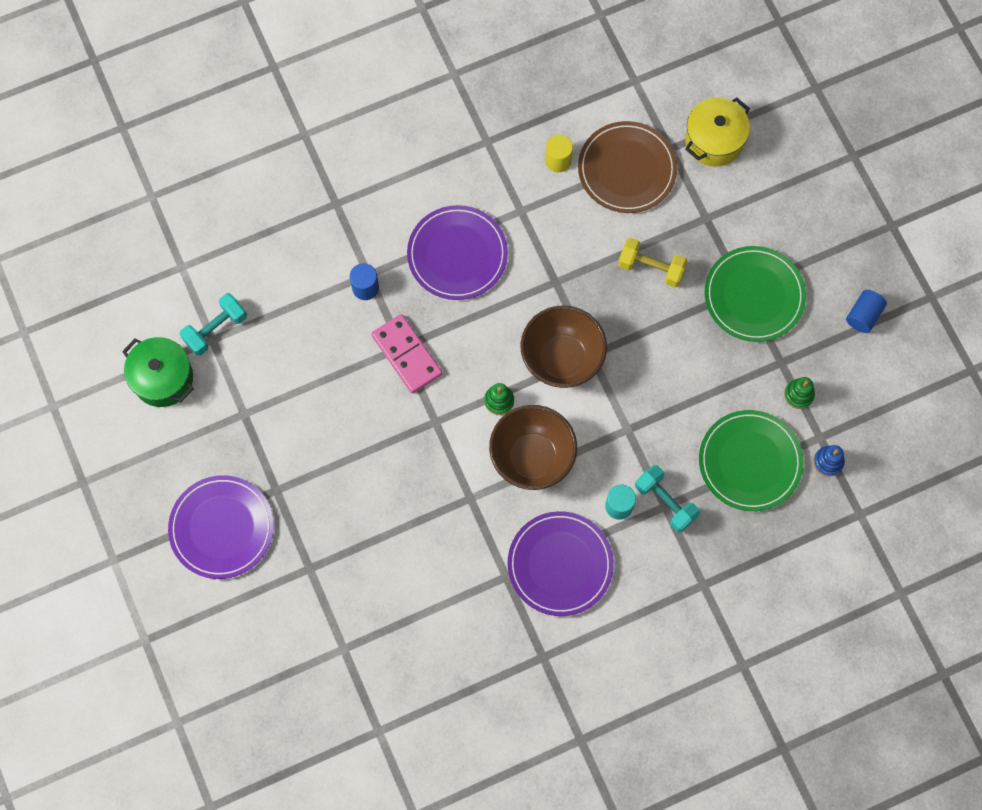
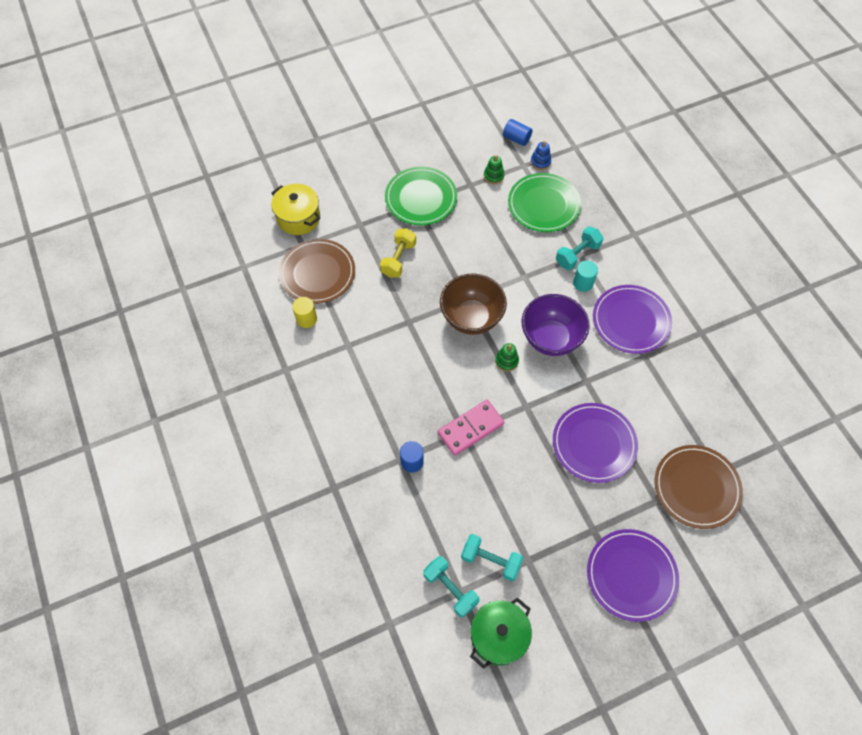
camera: 90 degrees left, 10 degrees down
(245, 373) = (491, 560): none -> turquoise dumbbell
(325, 618) = (696, 487): none -> brown plate
(457, 254) = (384, 391): purple plate -> purple plate (594, 444)
(532, 457) = (550, 338): brown bowl -> purple bowl
(863, 315) = (435, 139): blue cylinder -> blue cylinder (516, 138)

